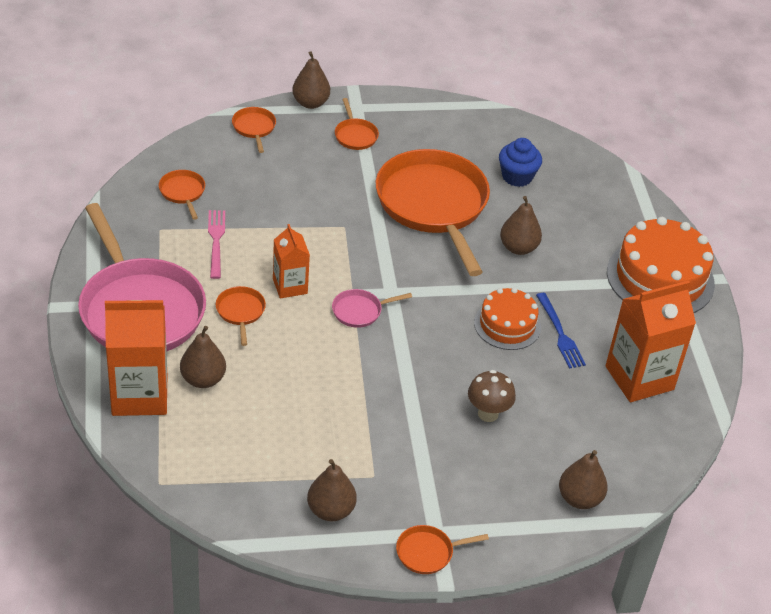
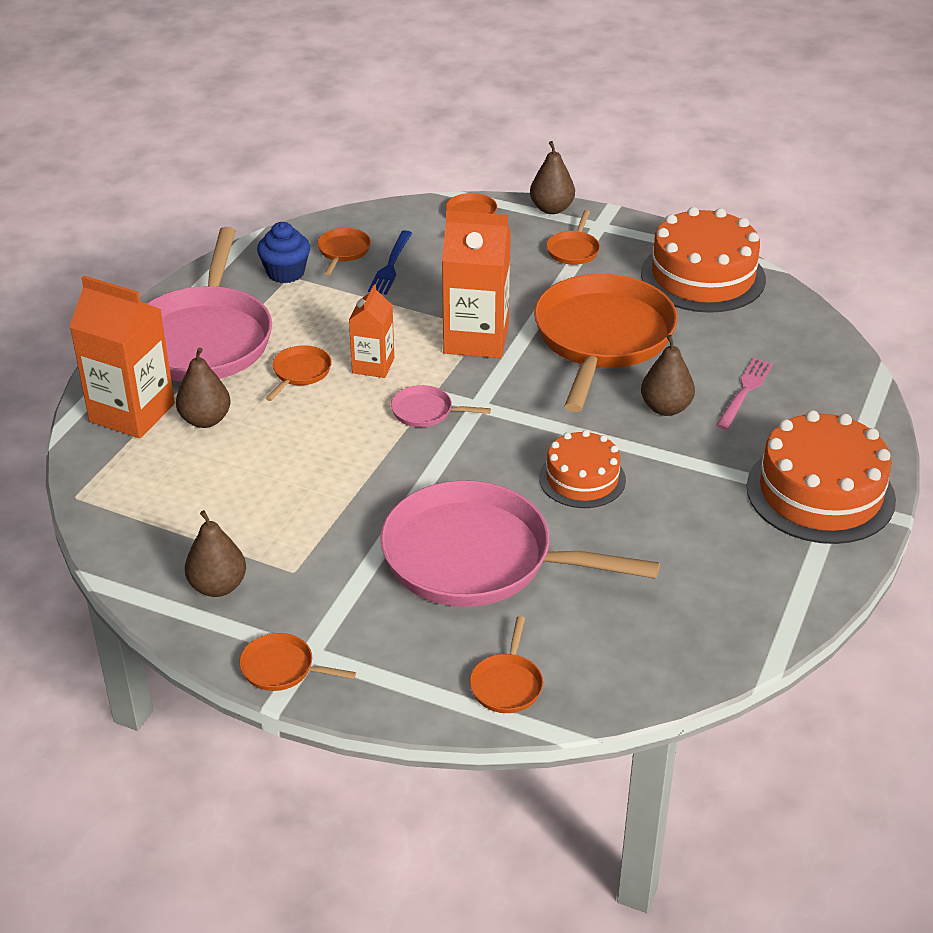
camera: 35 degrees right, 5 degrees down
(216, 241) = (336, 303): pink fork -> pink fork (745, 391)
(462, 129) = (703, 276): none -> orange cake
(488, 414) = (477, 558): brown mushroom -> pink pan
(517, 176) = (728, 339): blue cupcake -> blue cupcake (285, 273)
(560, 333) = (638, 508): blue fork -> blue fork (391, 265)
(579, 499) = (507, 684): brown pear -> orange pan
(639, 378) = (698, 587): orange carton -> orange carton (476, 339)

